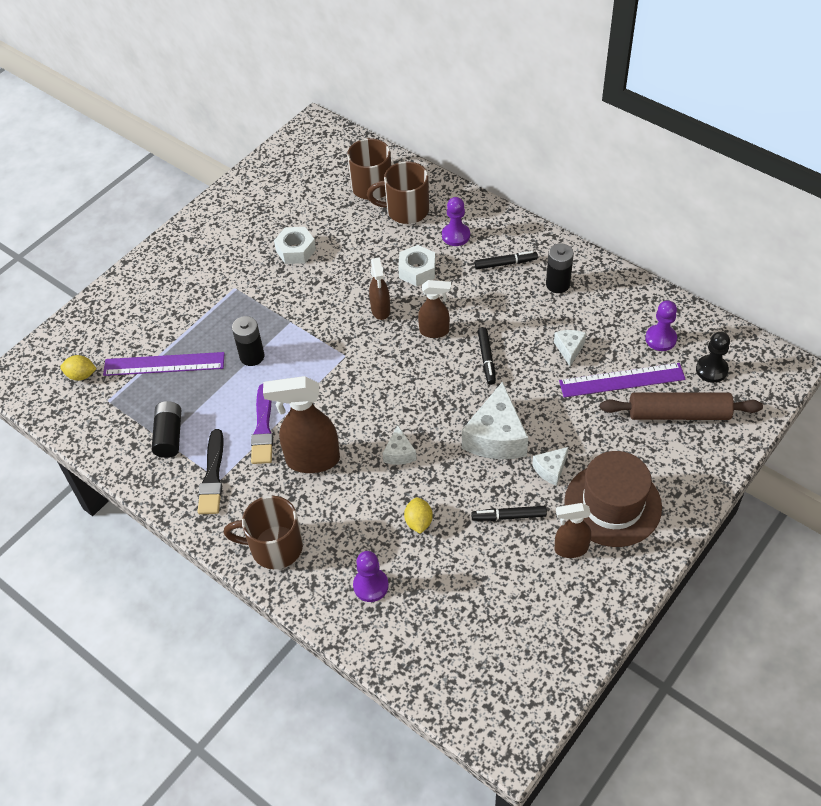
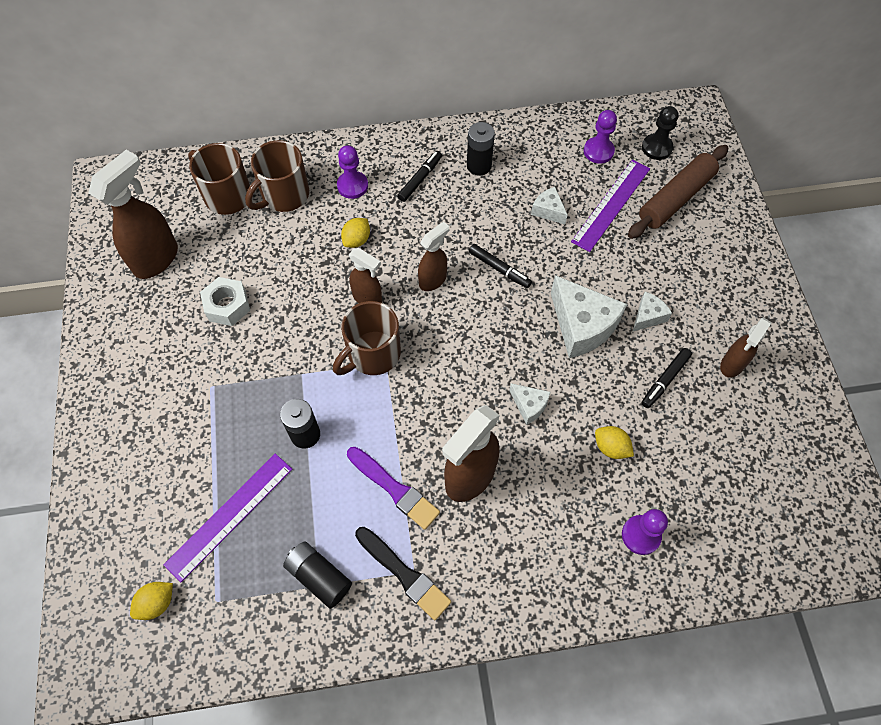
camera: 50 degrees left, 10 degrees up
(274, 547) = (532, 582): brown mug -> brown mug (372, 354)
(289, 193) = (157, 259): none -> brown spray bottle
(417, 270) = (357, 240): white nut -> yellow lemon
(550, 469) = (648, 316): white cheese -> white cheese turned 135 degrees counterclockwise
(612, 504) = (717, 305): brown hat -> none

